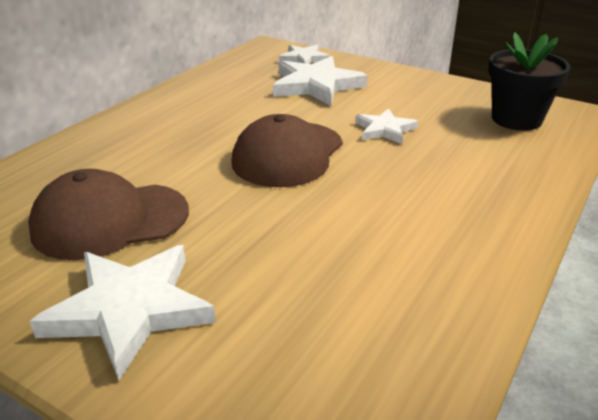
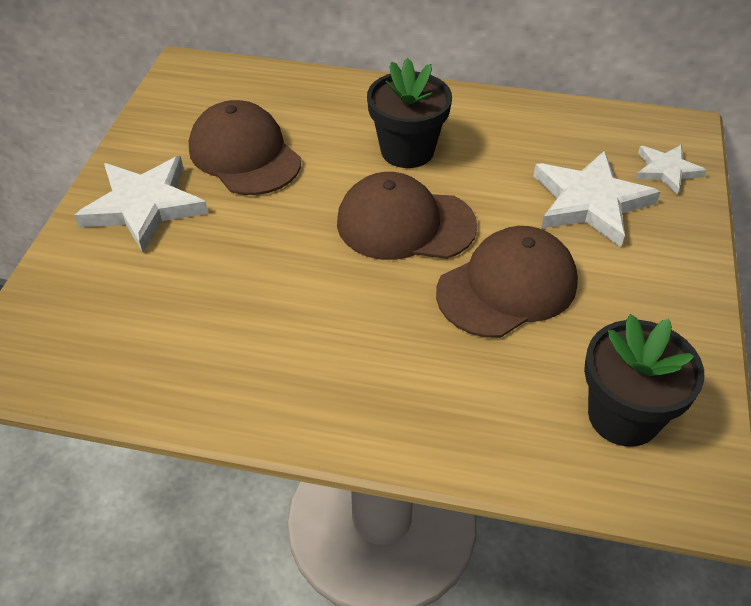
camera: 70 degrees right, 15 degrees up
(195, 135) = (407, 150): none -> black flower pot
(384, 130) = (507, 287): white star -> brown cap

